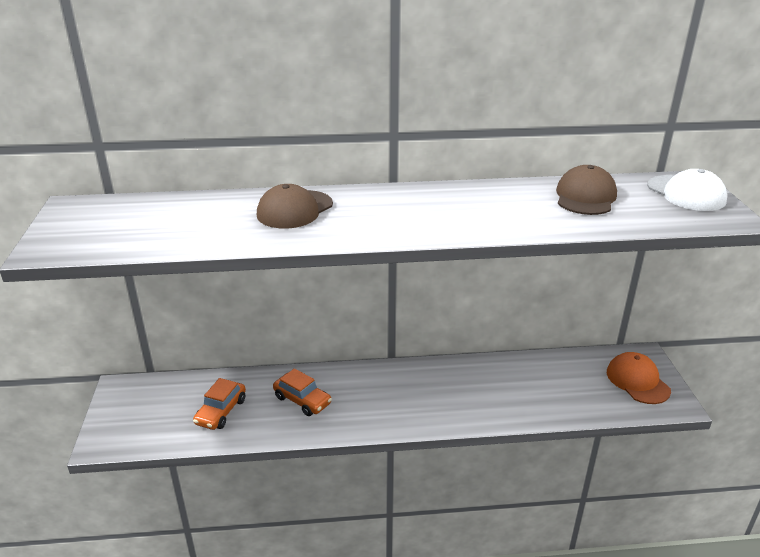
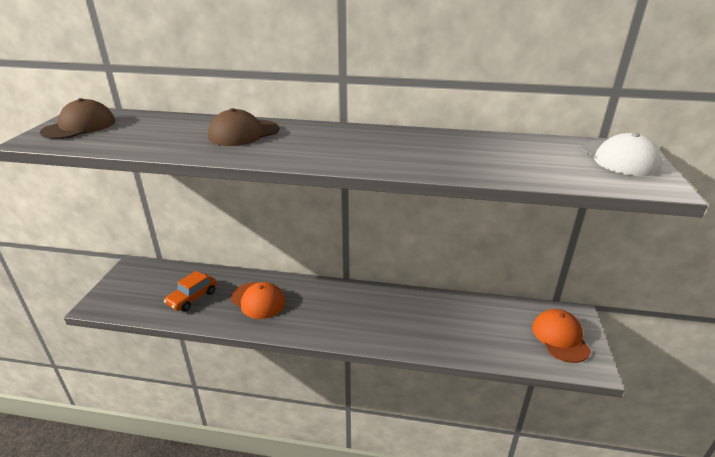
camera: 15 degrees right, 0 degrees up
(302, 400) = (258, 300): orange car -> orange cap
(585, 197) = (512, 150): brown cap -> brown cap (79, 126)

